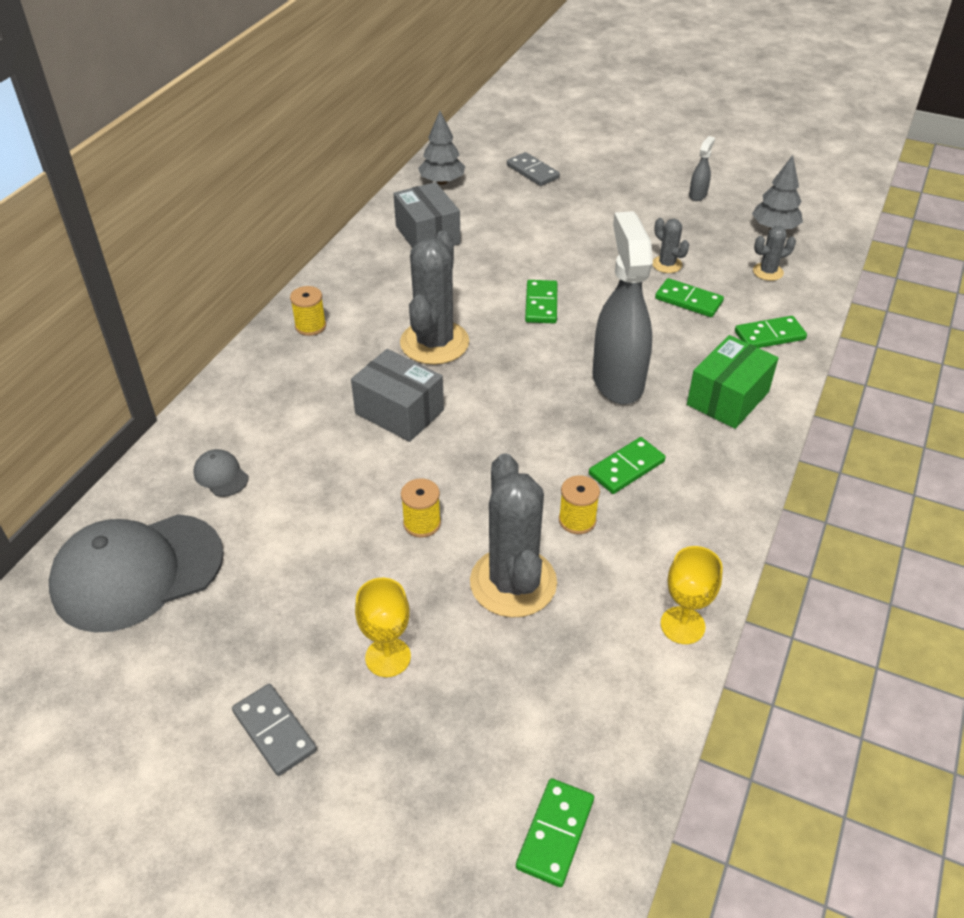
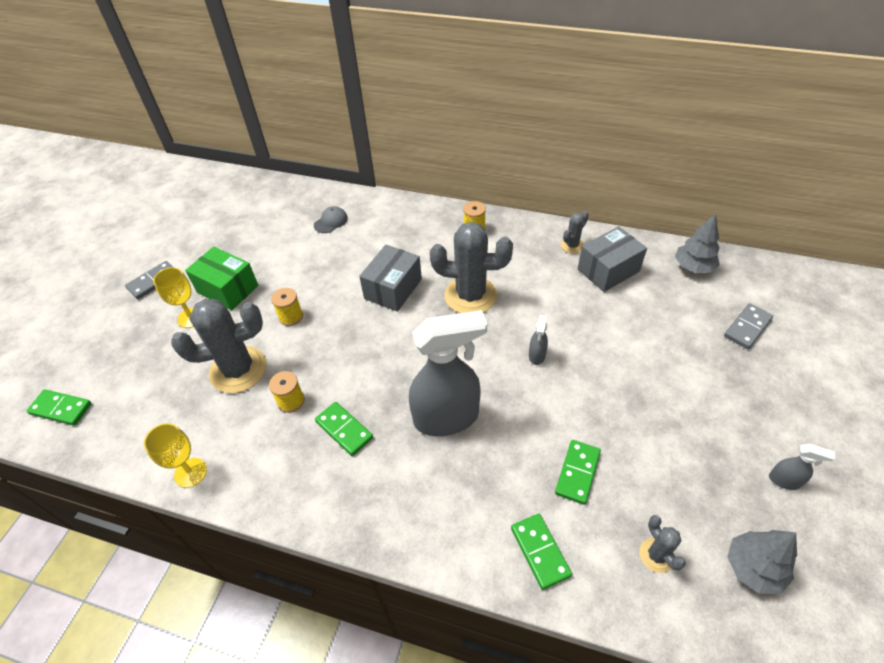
camera: 85 degrees right, 5 degrees up
(137, 572) = (261, 209): grey cap -> none
(541, 304) = (537, 355): green domino -> grey spray bottle
(667, 264) = (632, 451): grey cactus -> grey cactus (572, 245)
(728, 398) = (436, 508): green box -> green box (227, 289)

